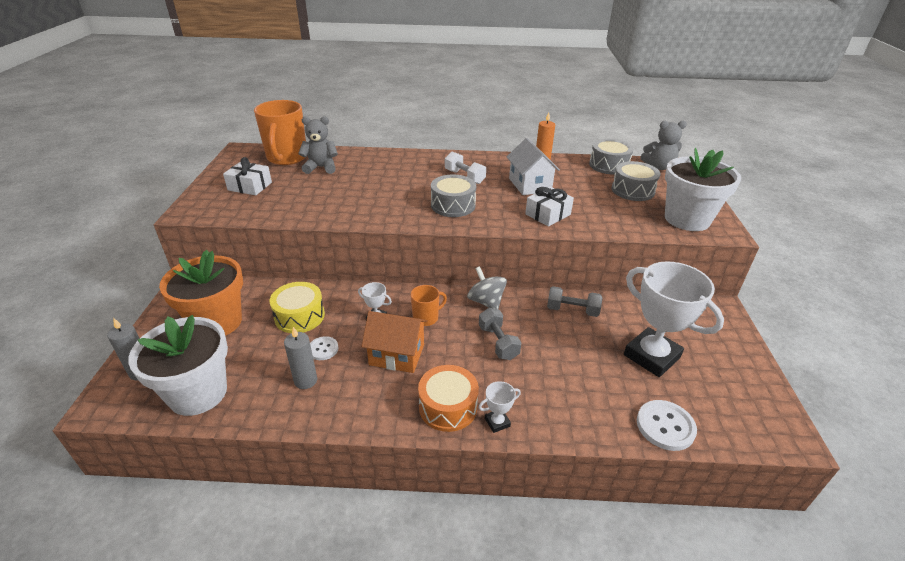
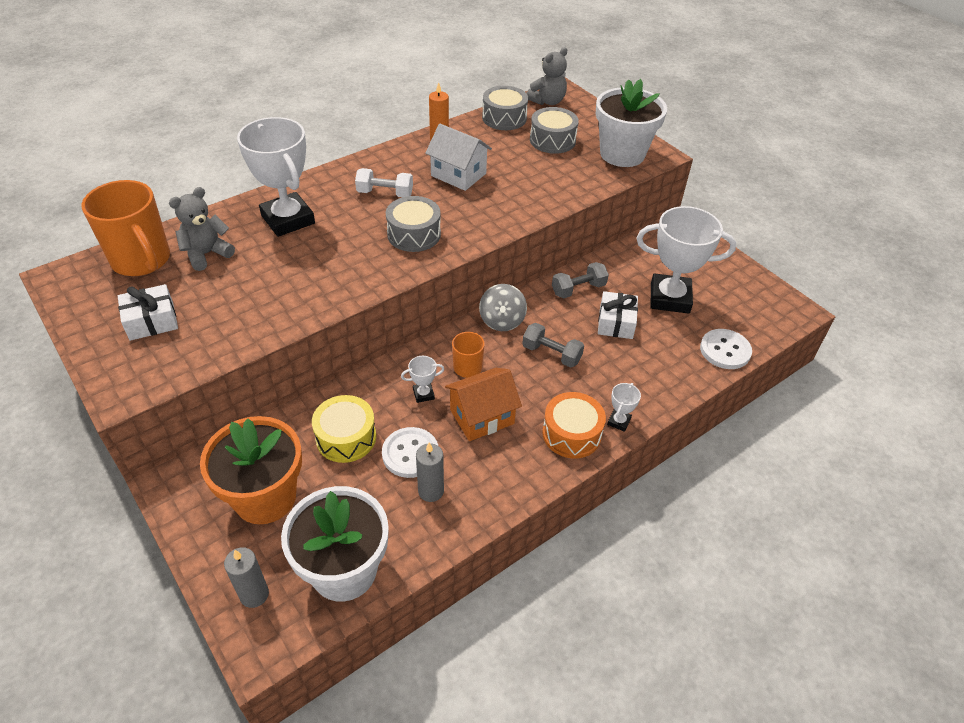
camera: 40 degrees left, 10 degrees up
(323, 349) = (410, 453): white button -> white button, size x1.64
(387, 168) = (288, 219): none -> white trophy
(486, 302) = (502, 321): grey spinning top -> grey spinning top turned 105 degrees counterclockwise
(548, 214) = (510, 203): white gift -> white gift (616, 323)

